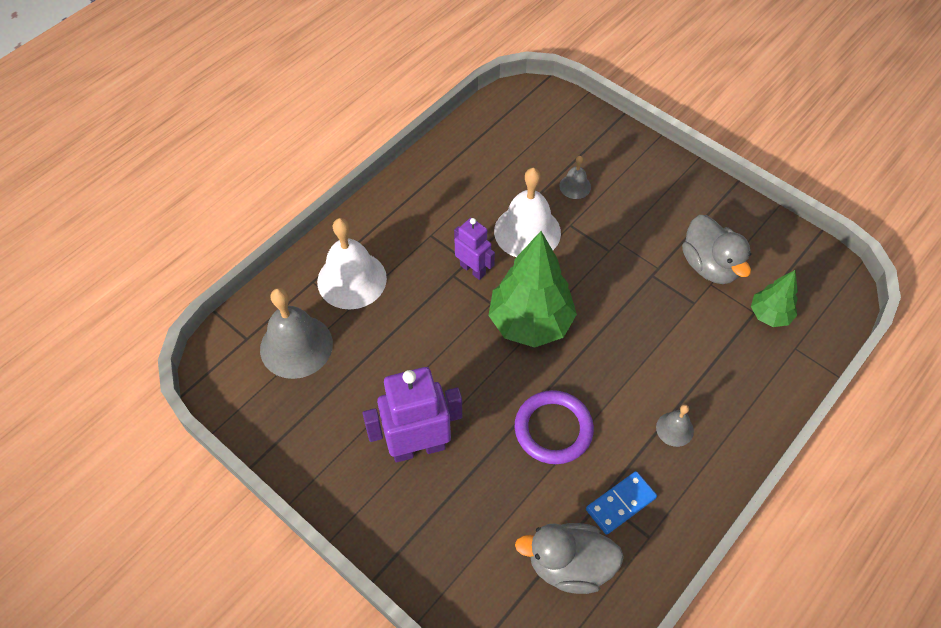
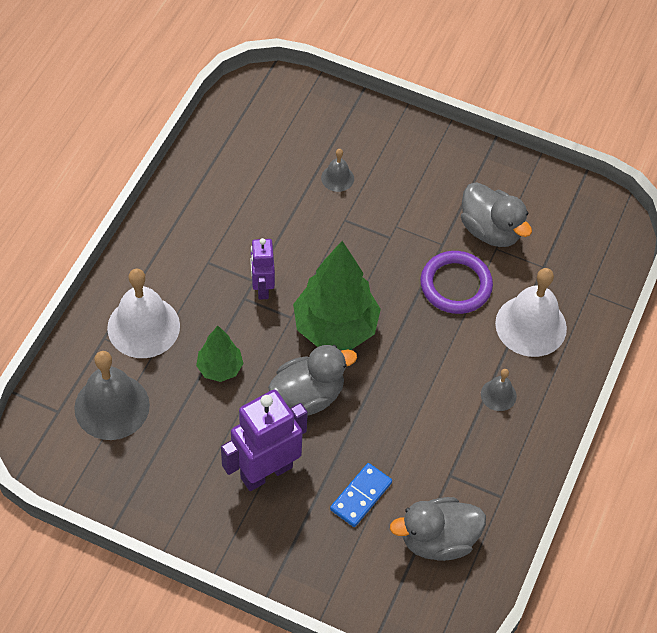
camera: 20 degrees left, 0 degrees up
(473, 269) = (262, 288): purple robot -> purple robot turned 120 degrees counterclockwise
(483, 382) = (308, 396): none -> grey duck
(527, 231) = (304, 236): white bell -> white bell (531, 325)
(553, 429) = (387, 423): purple ring -> purple ring (456, 285)
(620, 503) = (468, 474): blue domino -> blue domino (361, 496)
(769, 315) = (558, 266): green tree -> green tree (220, 368)

